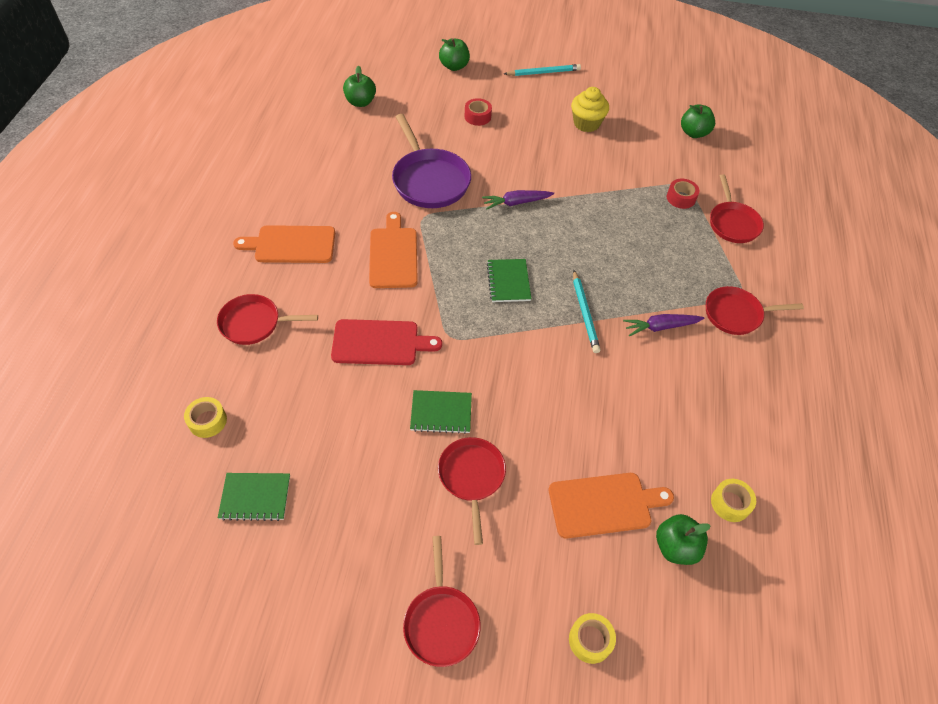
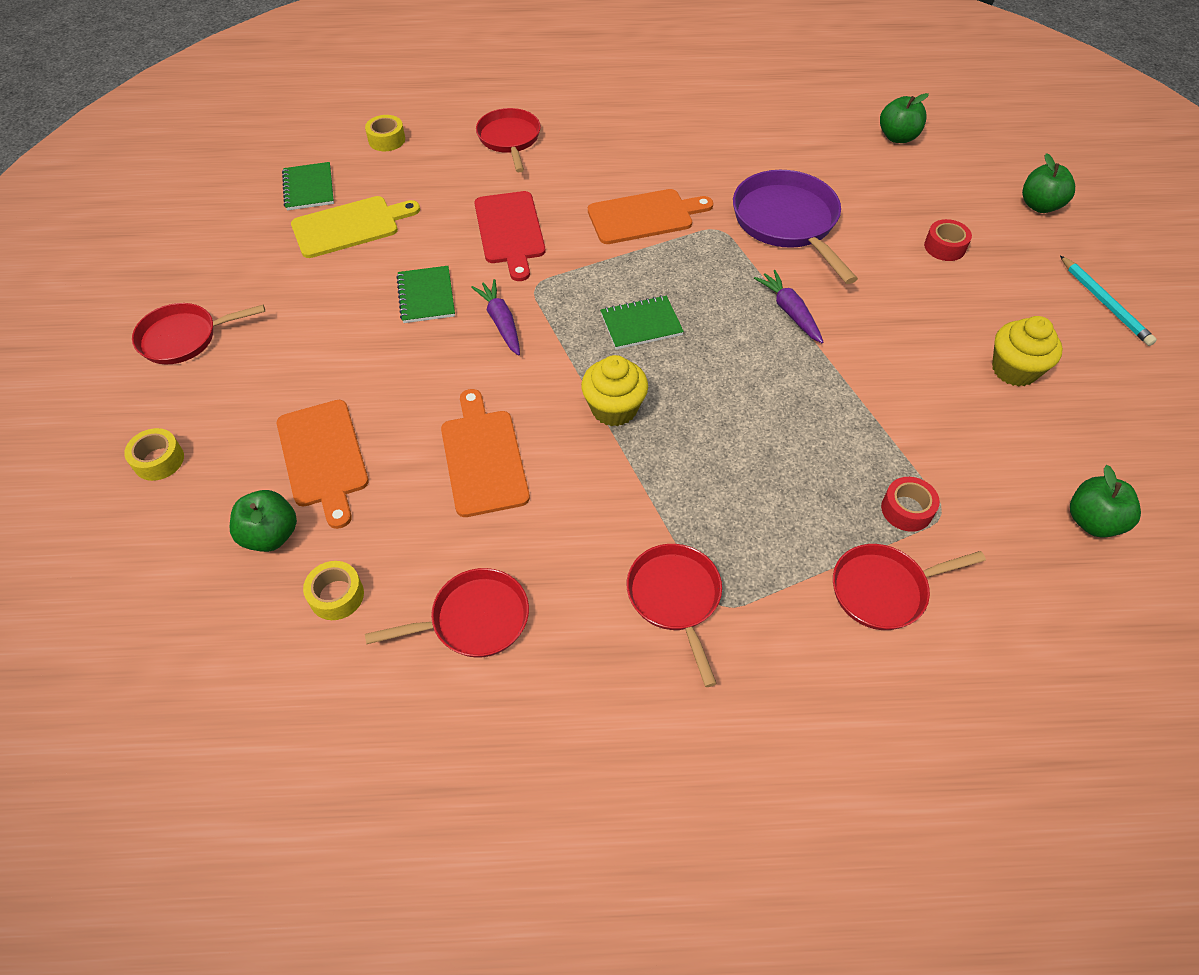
camera: 80 degrees right, 0 degrees up
(291, 245) = (626, 138): orange cutting board -> orange cutting board (483, 458)
(328, 464) = (350, 226): none -> yellow cutting board
(429, 180) = (788, 223): purple pan -> purple pan turned 105 degrees clockwise
(471, 477) = (347, 334): red pan -> red pan (473, 619)
(585, 313) = (614, 408): turquoise pencil -> yellow cupcake
(660, 327) = (617, 498): purple carrot -> purple carrot (501, 322)

